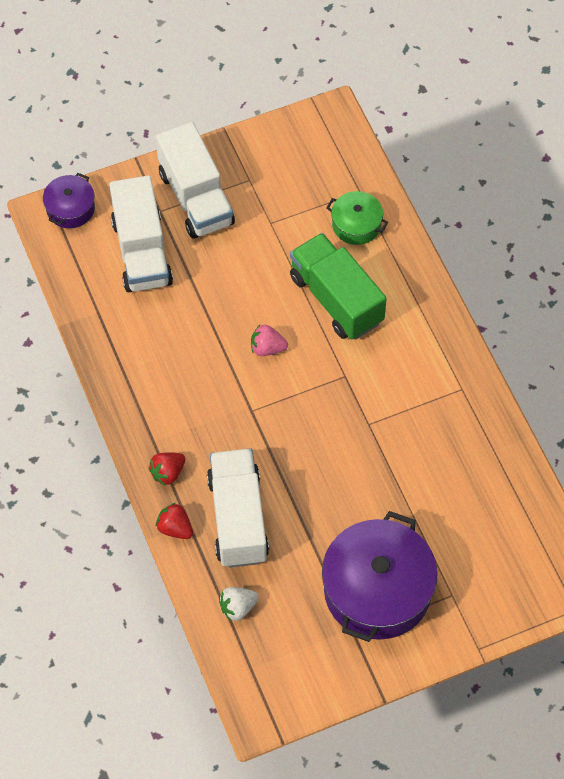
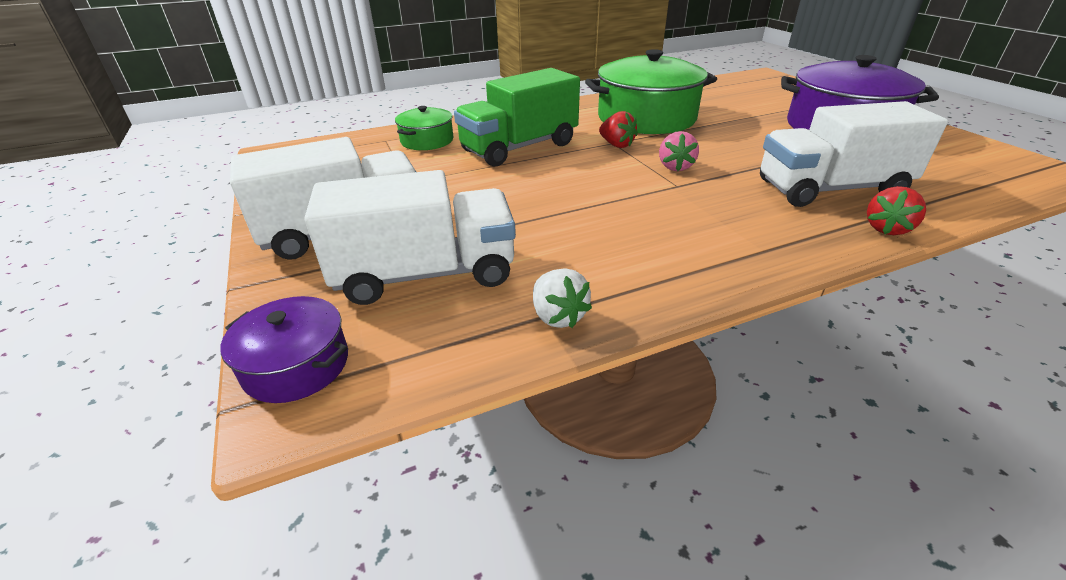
camera: 90 degrees left, 25 degrees down
(168, 473) = (807, 237): red strawberry -> red strawberry (616, 145)
(238, 608) = (946, 186): white strawberry -> white strawberry (558, 316)
(267, 348) = (588, 179): pink strawberry -> pink strawberry (675, 167)
(411, 415) = (646, 118): none -> green pot

